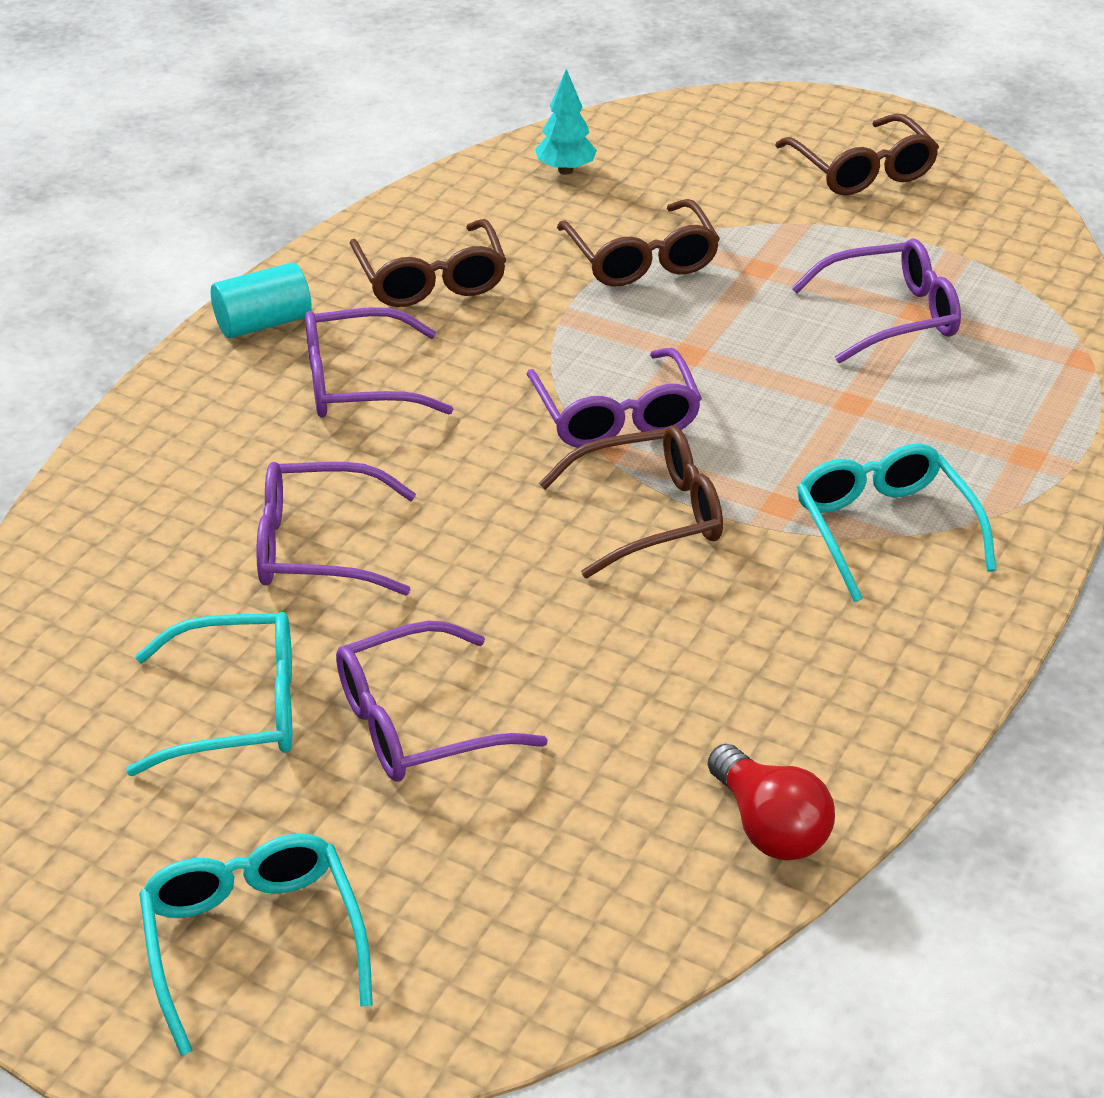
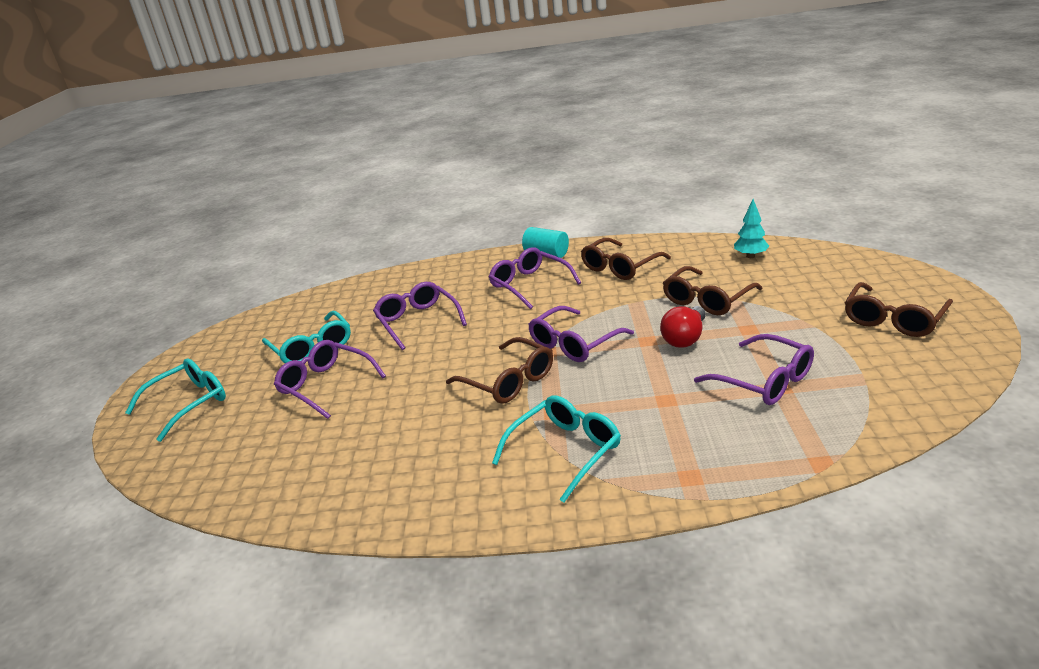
camera: 65 degrees right, 10 degrees down
(769, 827) = (306, 502): red light bulb -> red light bulb (685, 338)

